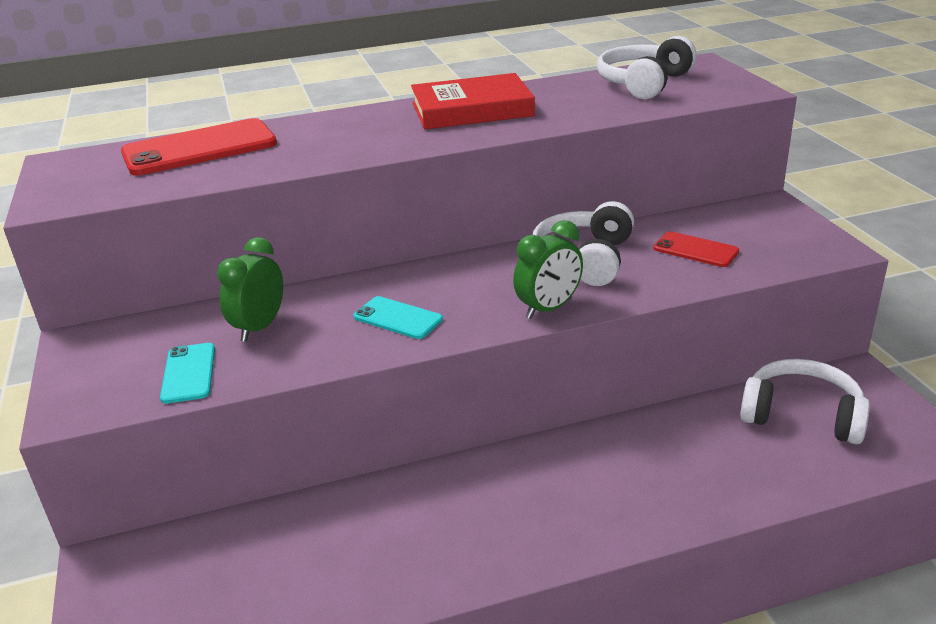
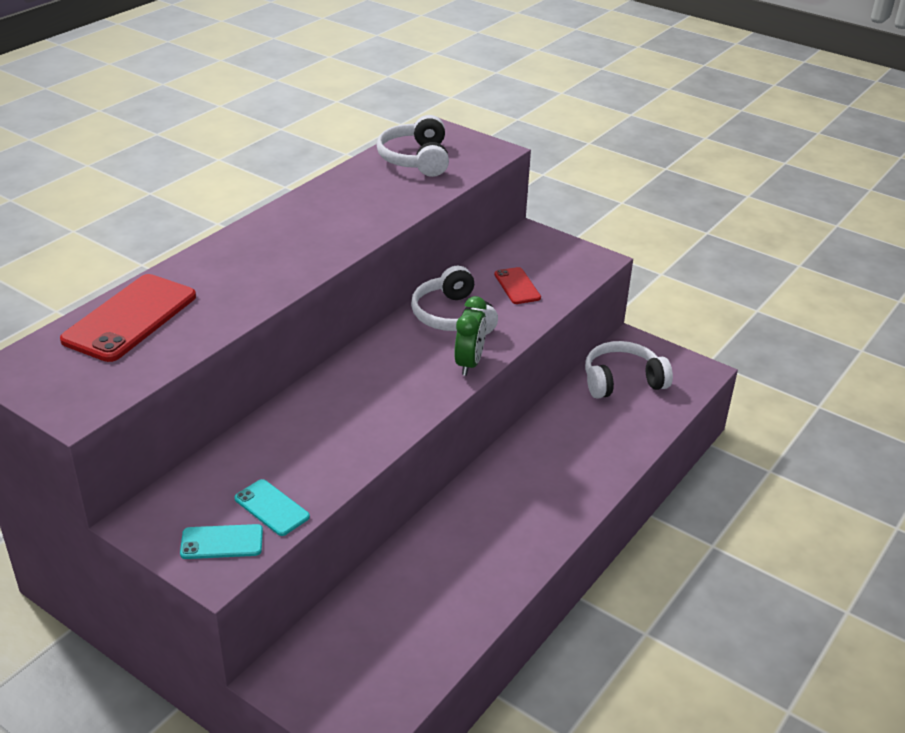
camera: 40 degrees left, 5 degrees up
(259, 327) = (279, 453): green clock -> none
(398, 318) = (375, 408): turquoise phone -> turquoise phone (222, 542)
(472, 109) = (315, 217): red book -> none
(695, 250) = (517, 286): red phone -> red phone turned 75 degrees clockwise

